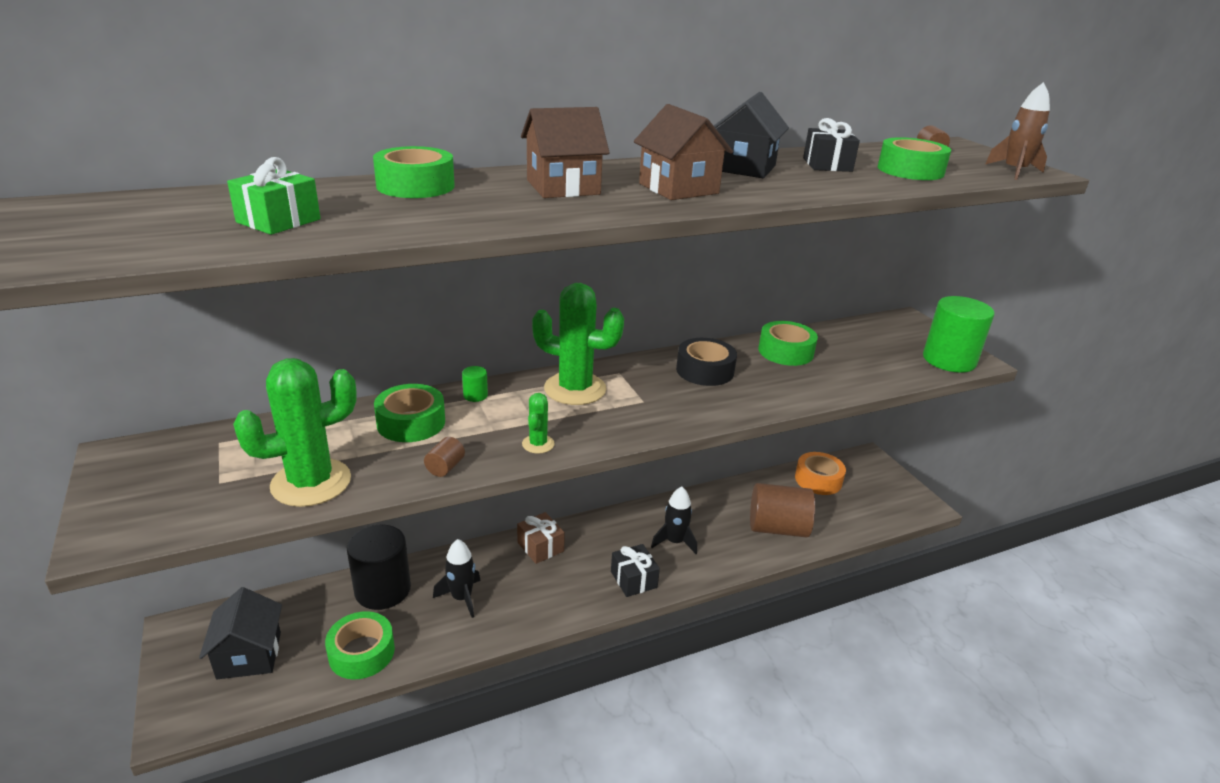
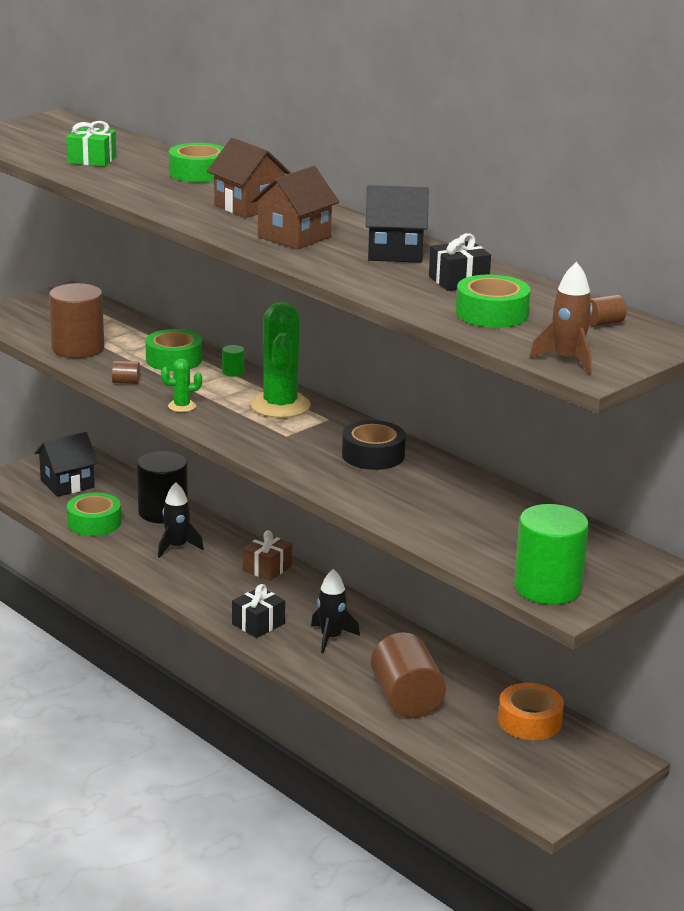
camera: 70 degrees right, 5 degrees down
(311, 483) = (78, 348): green cactus -> brown cylinder
(785, 352) = (461, 491): green tape -> none

